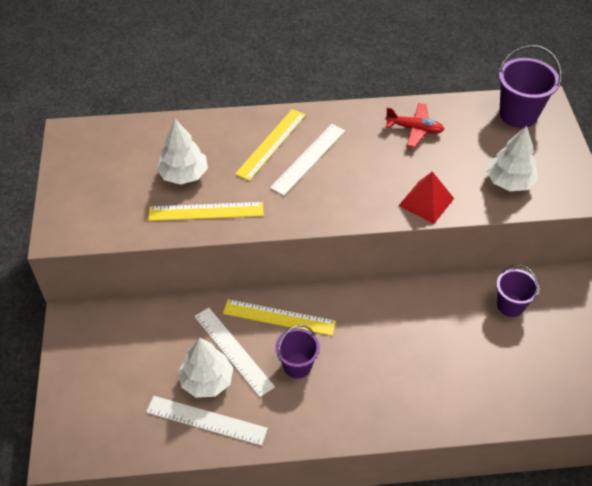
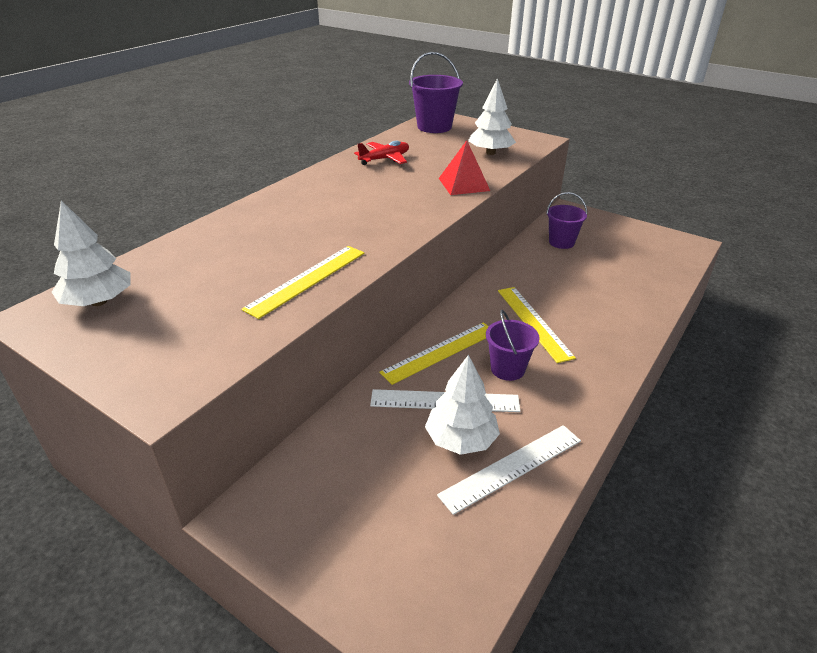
camera: 50 degrees left, 15 degrees down
(184, 174) = (238, 271): white tree -> white tree (99, 301)
(271, 144) = (289, 214): yellow ruler -> yellow ruler (533, 322)
(308, 159) = (337, 207): white ruler -> none

